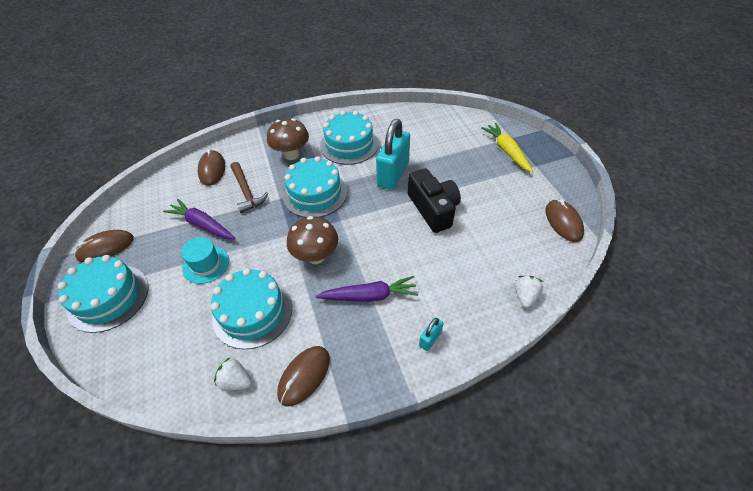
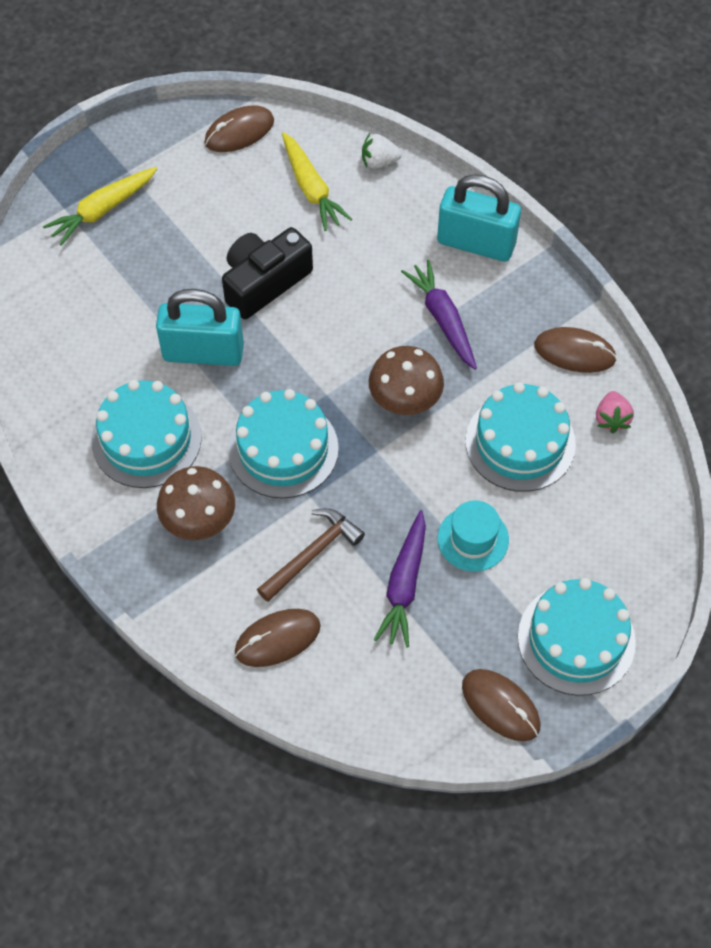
camera: 110 degrees left, 10 degrees up
(236, 381) = (611, 419): white strawberry -> pink strawberry
(430, 339) = (476, 243): turquoise padlock -> turquoise padlock, size x2.28
(505, 249) = (311, 188): none -> yellow carrot

